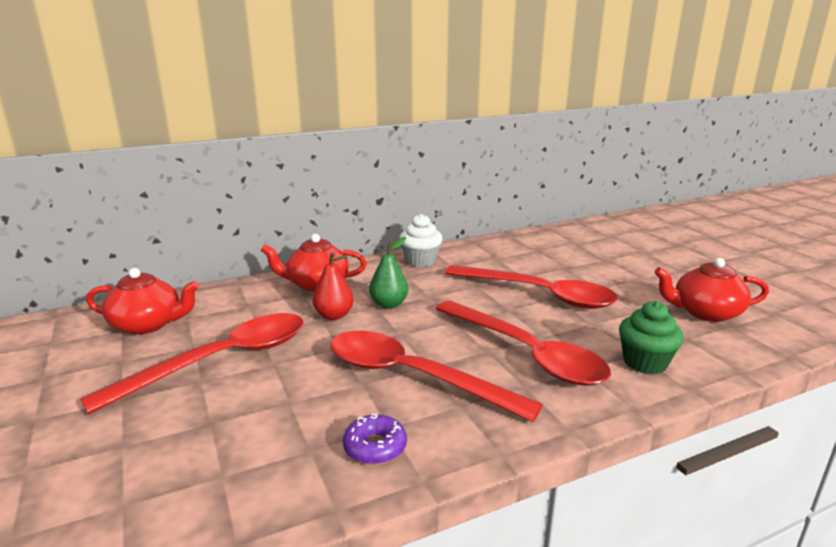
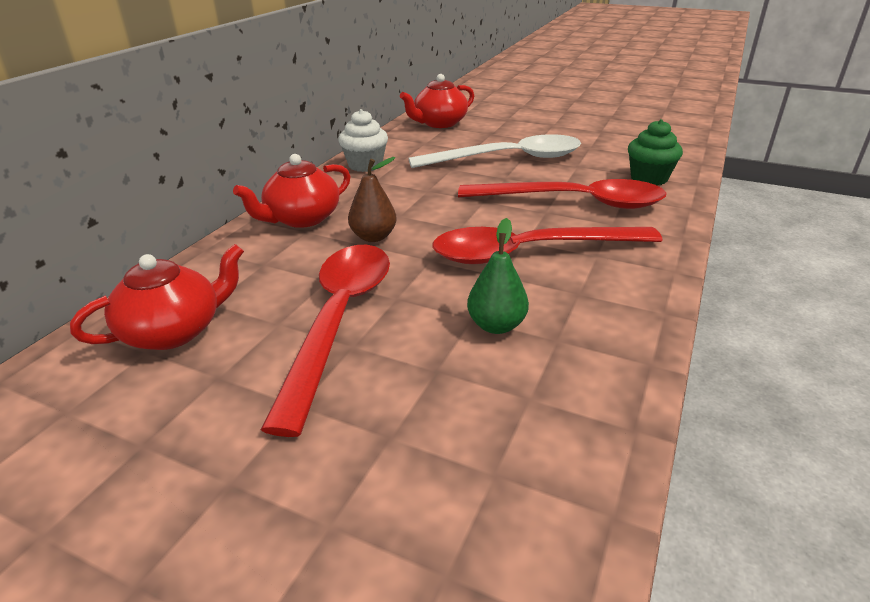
camera: 40 degrees left, 10 degrees up
(334, 315) = (373, 237): red pear -> brown pear
(375, 447) = (597, 311): purple donut -> none
(389, 304) = (406, 209): green pear -> green pear (496, 325)
(539, 294) = (508, 159): red spoon -> white spoon
(705, 312) = (626, 135): red teapot -> red teapot (439, 123)

